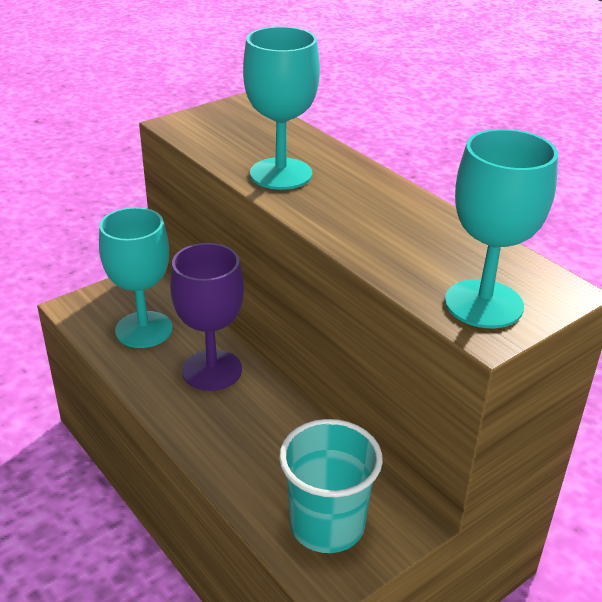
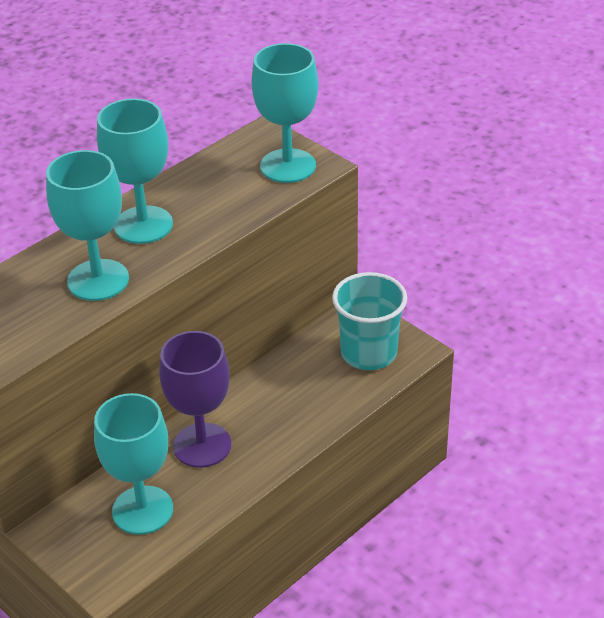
camera: 95 degrees left, 5 degrees up
(368, 199) = (143, 225): none -> turquoise goblet

